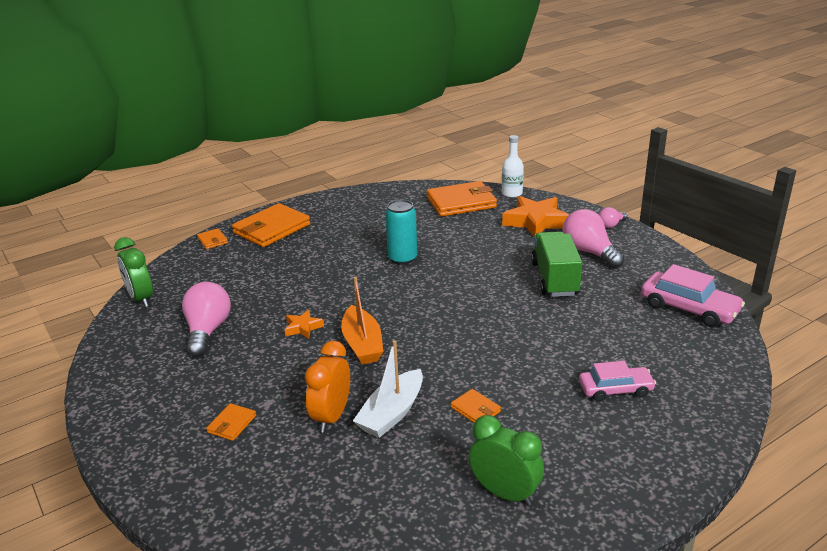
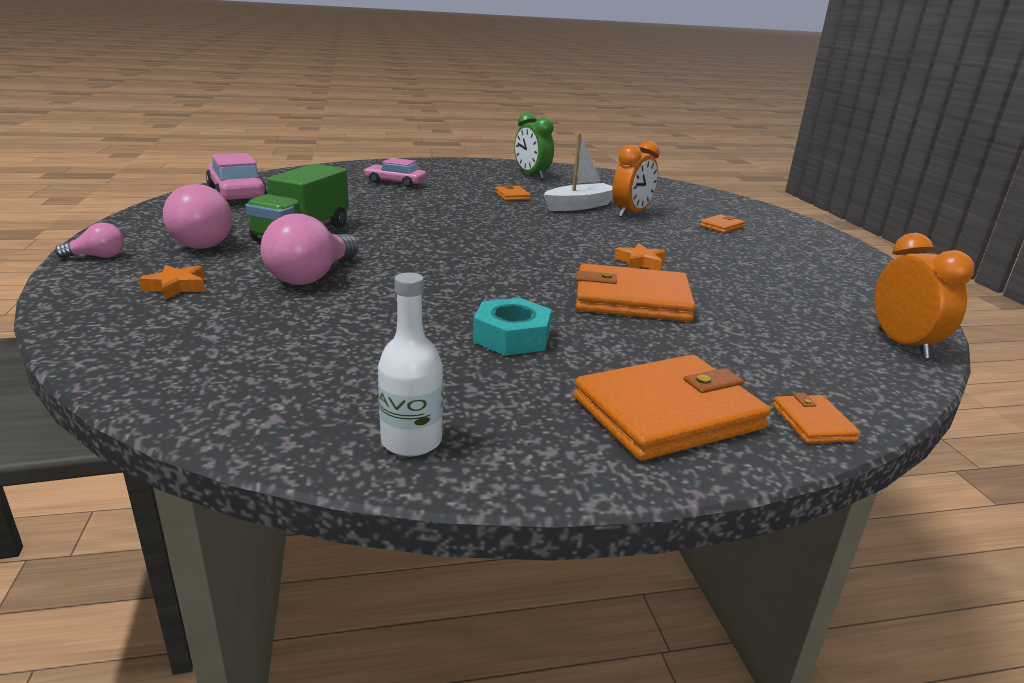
camera: 160 degrees left, 5 degrees down
(141, 299) = (902, 344): green clock -> orange clock
(207, 331) = (767, 285): pink light bulb -> pink light bulb (312, 276)
(352, 243) = (512, 337): none -> turquoise nut
(362, 344) = (578, 238): orange boat -> none
(402, 258) = (452, 294): turquoise can -> none
(461, 202) = (214, 354): orange wallet -> orange wallet (632, 299)
(512, 193) = (89, 342): white bottle -> white bottle (411, 441)
(536, 222) = (176, 287): orange star -> orange star, size x0.49

